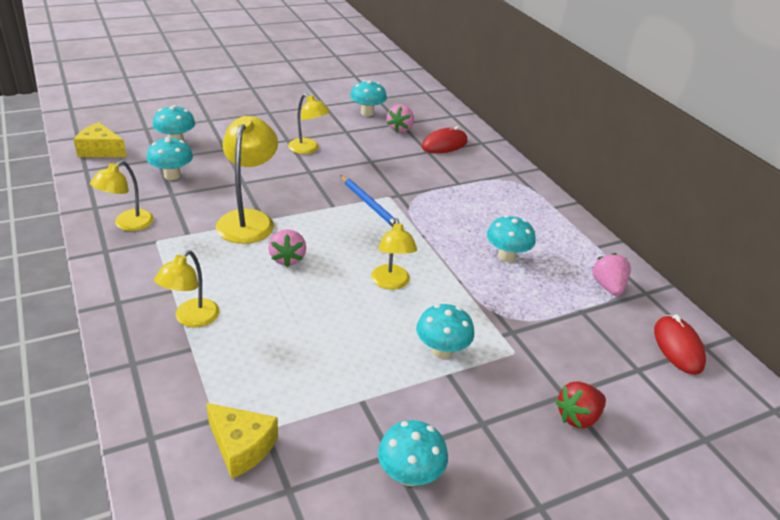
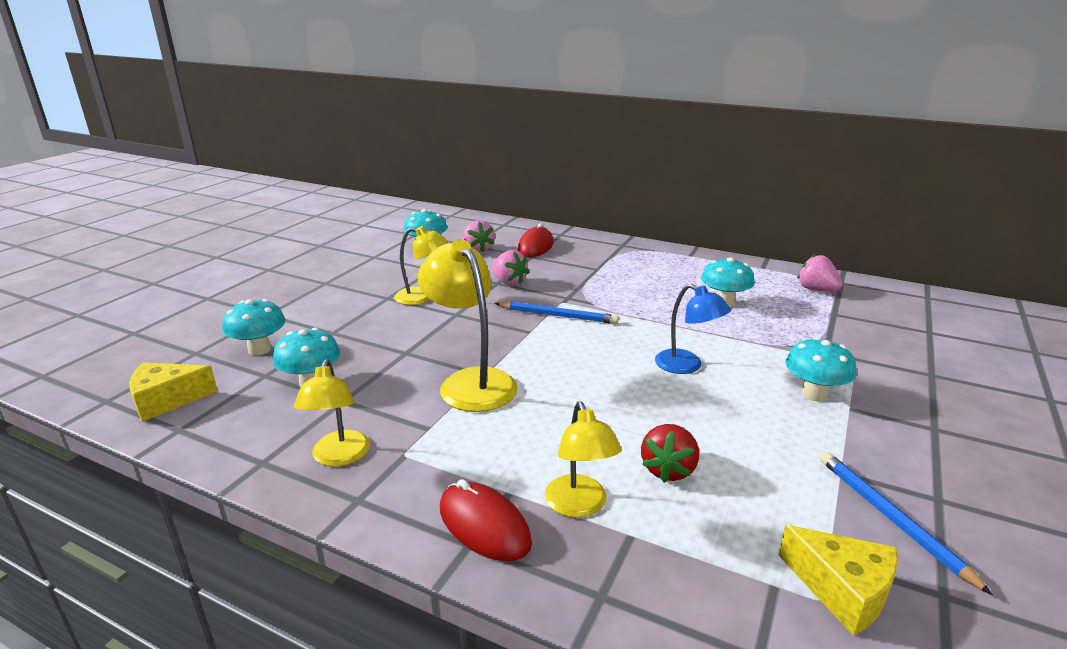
camera: 35 degrees left, 10 degrees down
(241, 446) = (842, 590): yellow cheese -> yellow cheese turned 45 degrees clockwise
(287, 259) = (569, 395): pink strawberry -> pink strawberry (509, 282)
(338, 441) = (891, 519): none -> blue pencil
(391, 283) = (687, 366): yellow lamp -> blue lamp
(409, 474) = (977, 504): turquoise mushroom -> none
(577, 417) = (965, 384): red strawberry -> red strawberry (668, 469)
(678, 347) = (918, 305): red mouse -> red mouse (484, 525)

